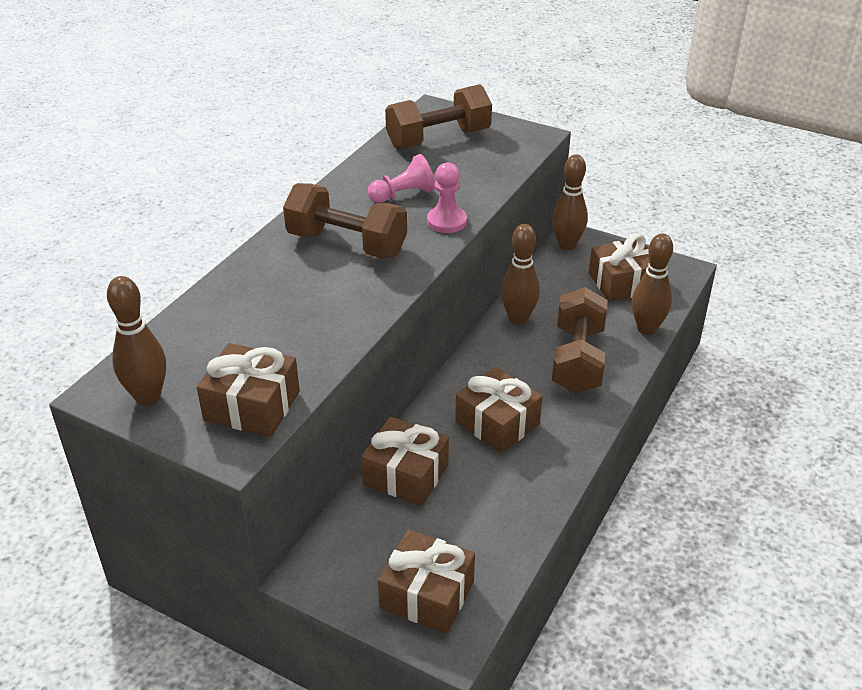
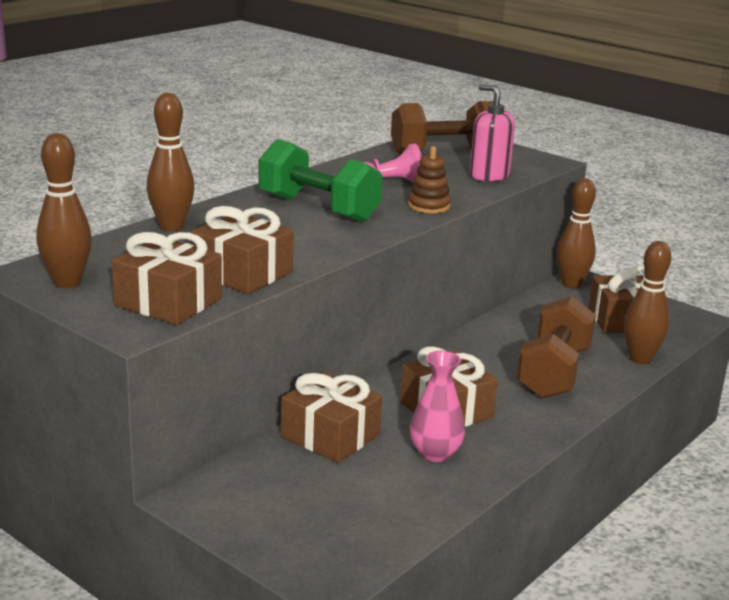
camera: 10 degrees right, 15 degrees down
(347, 244) = (318, 209): brown dumbbell -> green dumbbell
(427, 594) = (316, 536): brown gift -> brown gift (242, 273)
(446, 221) = (428, 206): pink pawn -> brown stacking toy
(488, 166) = (489, 175): none -> pink soap dispenser
(501, 477) = (435, 453): none -> pink vase
(518, 319) = (498, 333): brown bowling pin -> brown bowling pin (171, 227)

